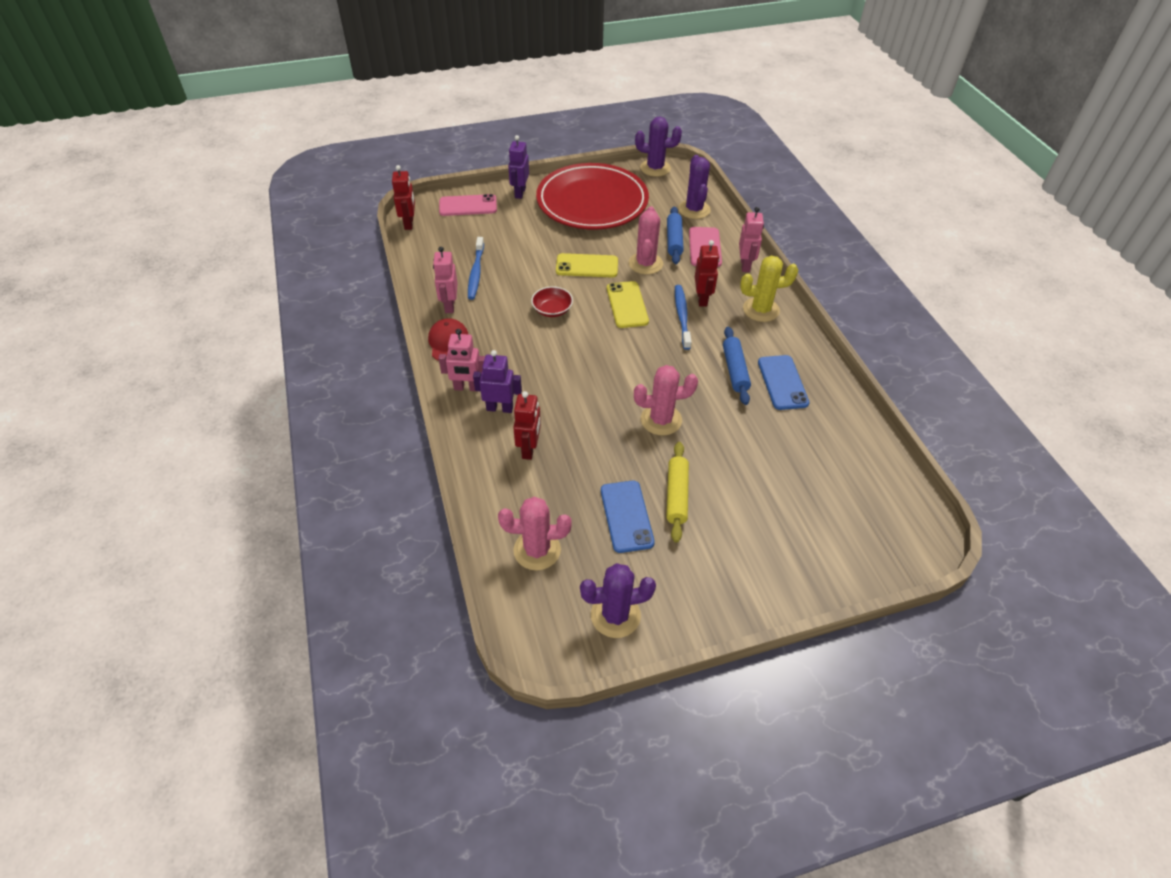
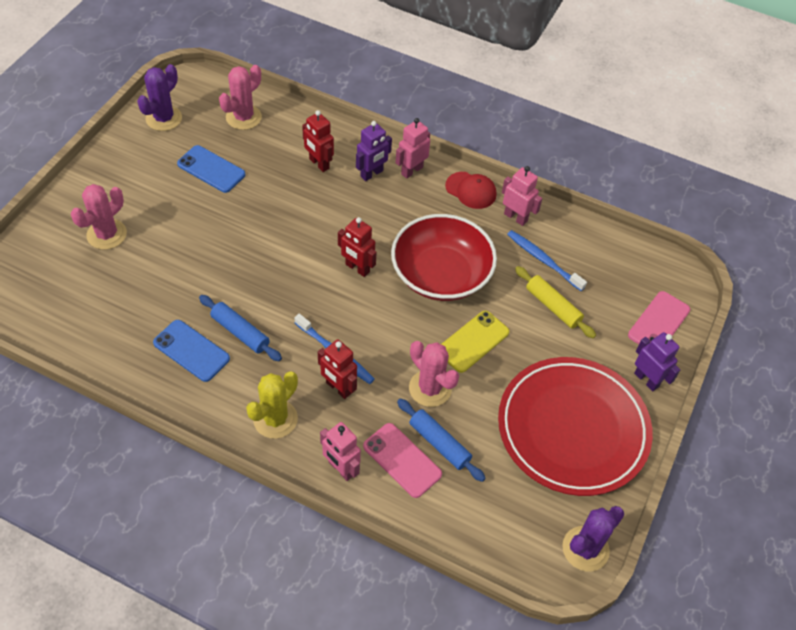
camera: 130 degrees right, 5 degrees up
(409, 223) = (666, 262): red robot -> red robot (357, 268)
(552, 310) = (441, 274): red bowl -> red bowl, size x2.31
(627, 305) = (392, 328): yellow phone -> none
(661, 420) = (255, 246): pink cactus -> pink cactus (107, 234)
(676, 495) = (192, 203): yellow rolling pin -> yellow rolling pin (552, 306)
(694, 209) = (470, 512): purple cactus -> none

